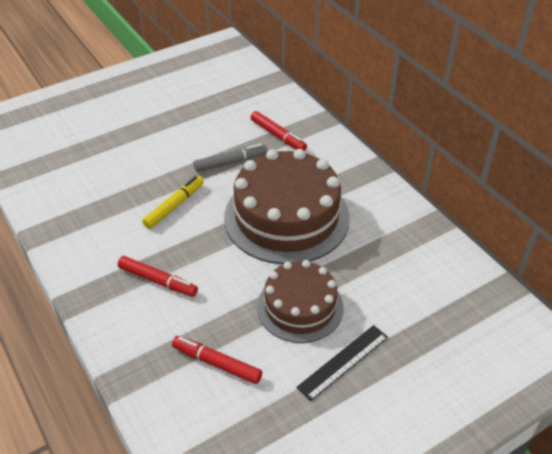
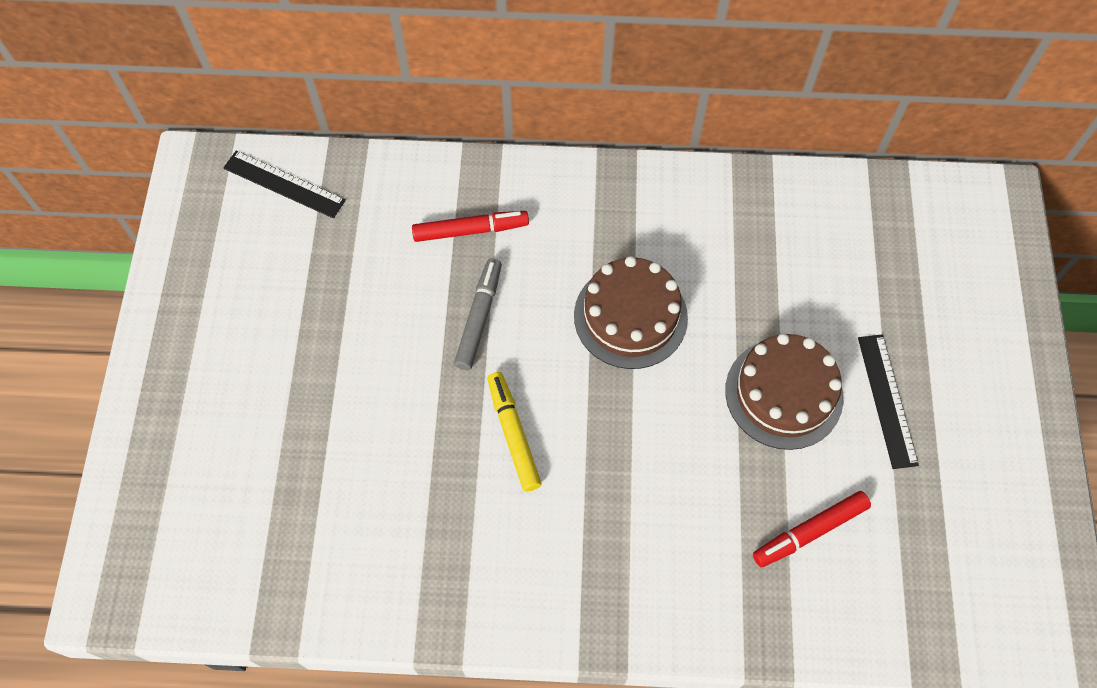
camera: 55 degrees left, 20 degrees up
(158, 281) = (637, 527): red marker -> none
(241, 69) = (284, 184): none -> black ruler
(286, 217) = (630, 316): brown cake -> brown cake, size x0.61

